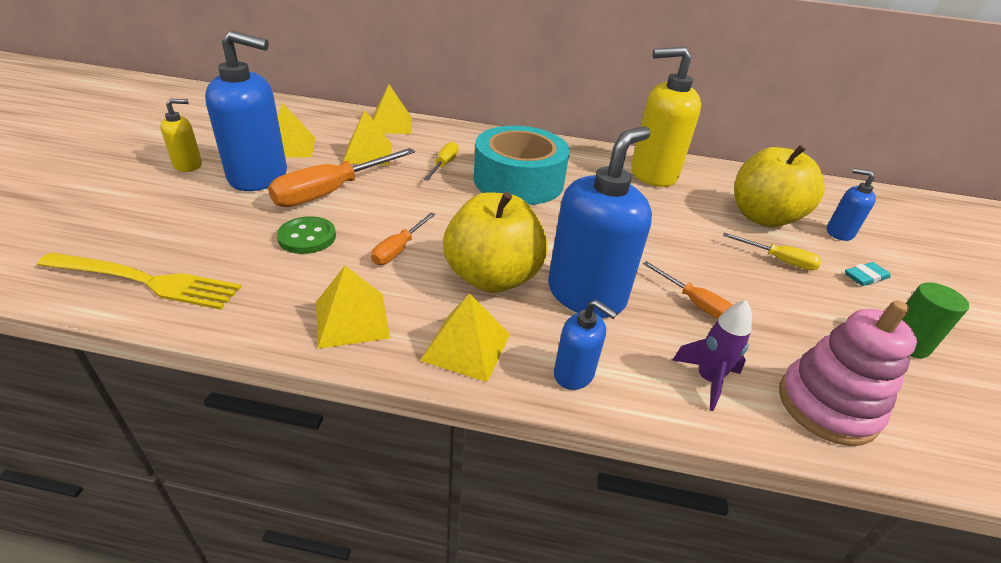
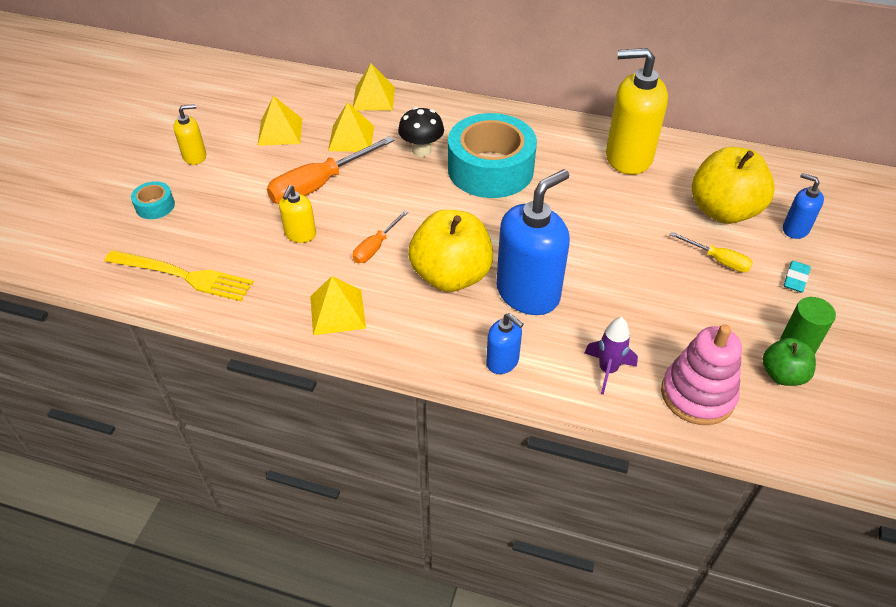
camera: 10 degrees right, 10 degrees up
(127, 209) = (155, 206): none -> turquoise tape
(259, 177) = (256, 169): blue soap dispenser -> none
(307, 237) = (300, 234): green button -> yellow soap dispenser
(444, 165) = (421, 151): yellow screwdriver -> black mushroom
(466, 346) = (423, 337): yellow pyramid -> none
(694, 303) = (621, 303): orange screwdriver -> none
(865, 277) = (795, 279): turquoise eraser -> turquoise eraser turned 45 degrees counterclockwise
(910, 378) = (782, 375): none -> green apple

